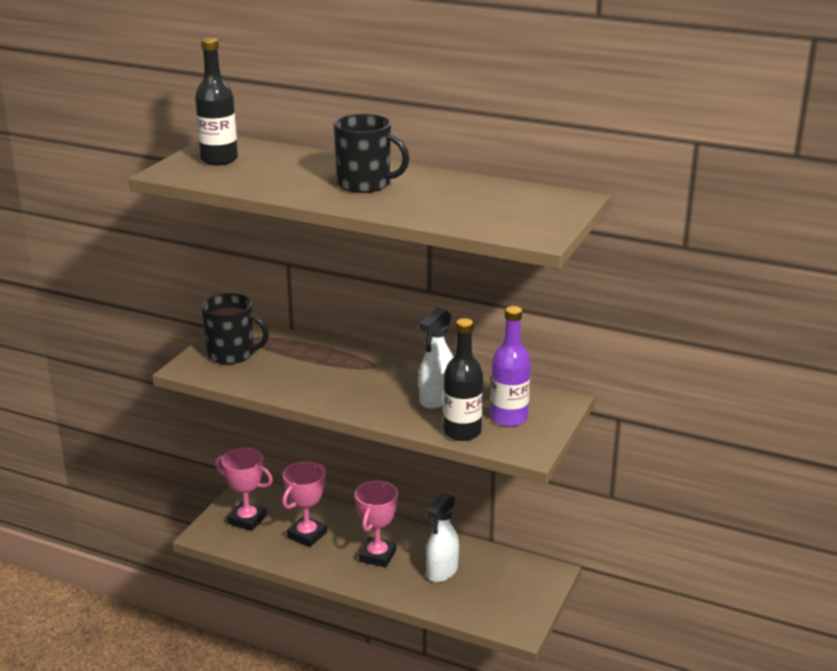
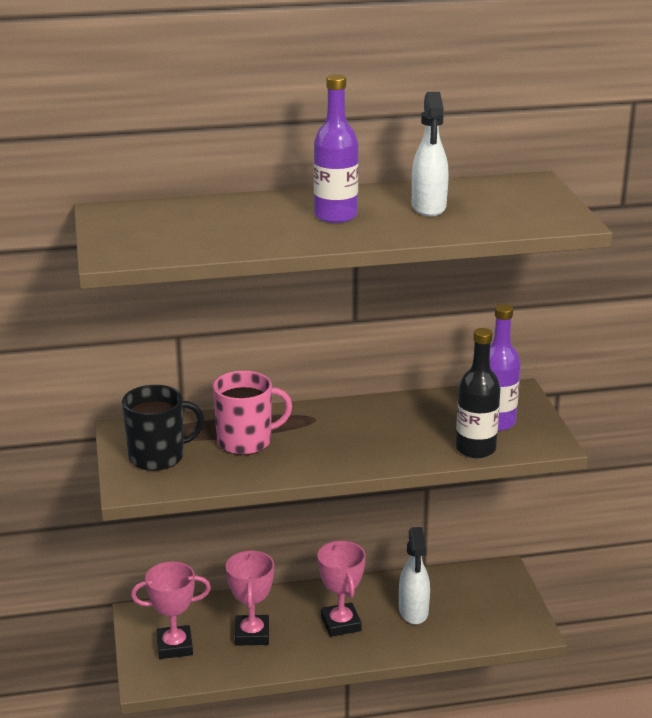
camera: 35 degrees left, 0 degrees up
(219, 160) = (142, 229): black bottle -> none
(303, 365) = (246, 441): none -> pink mug
(365, 184) = (335, 216): black mug -> purple bottle
(436, 399) = (413, 428): white spray bottle -> white spray bottle (428, 207)

